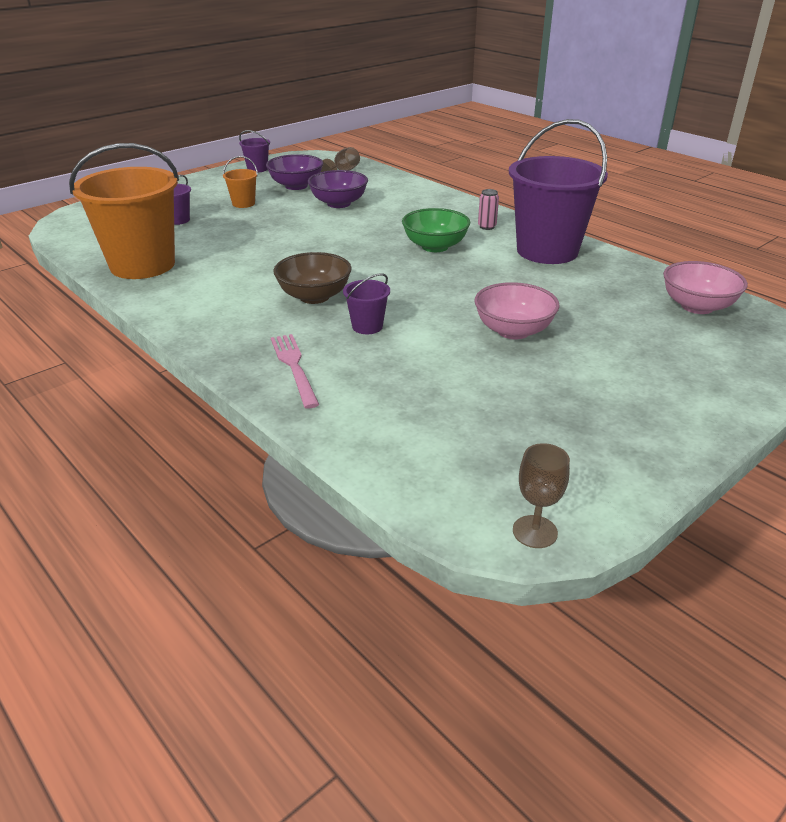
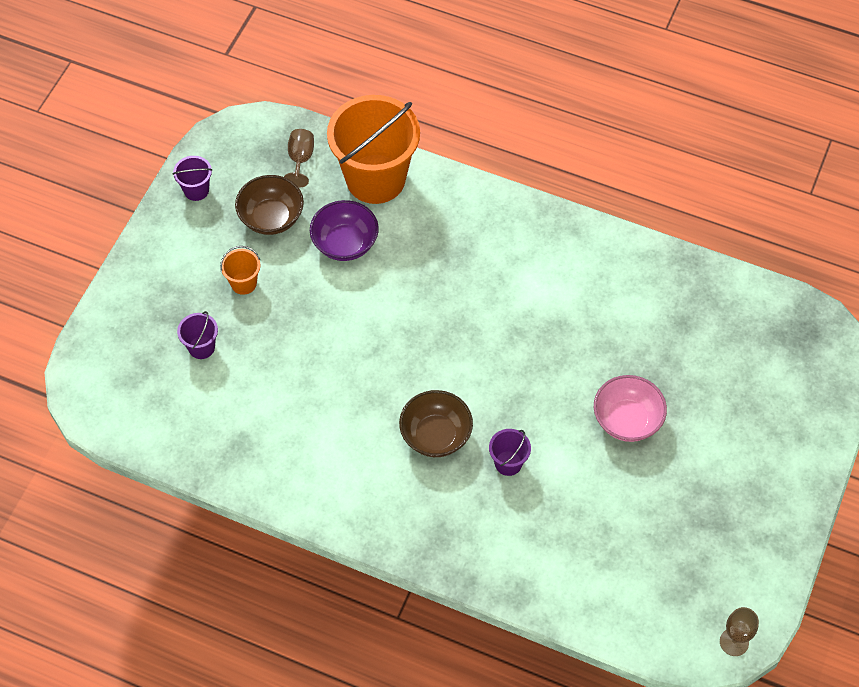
camera: 25 degrees left, 25 degrees up
(142, 265) = (239, 448): orange bucket -> orange bucket (375, 179)
(294, 367) = (485, 543): pink fork -> none
(296, 186) = (271, 218): purple bowl -> brown bowl
(435, 246) = (492, 300): green bowl -> none
(487, 227) = (522, 238): pink can -> none
(547, 251) = (599, 267): purple bucket -> none
(697, 306) = (757, 320): pink bowl -> none

